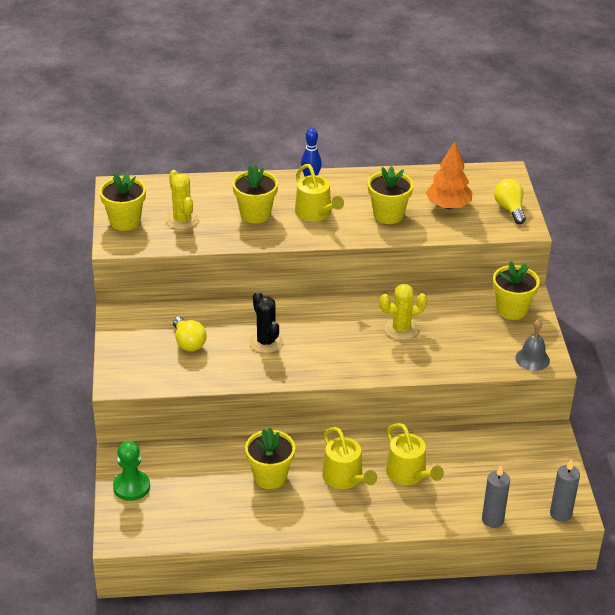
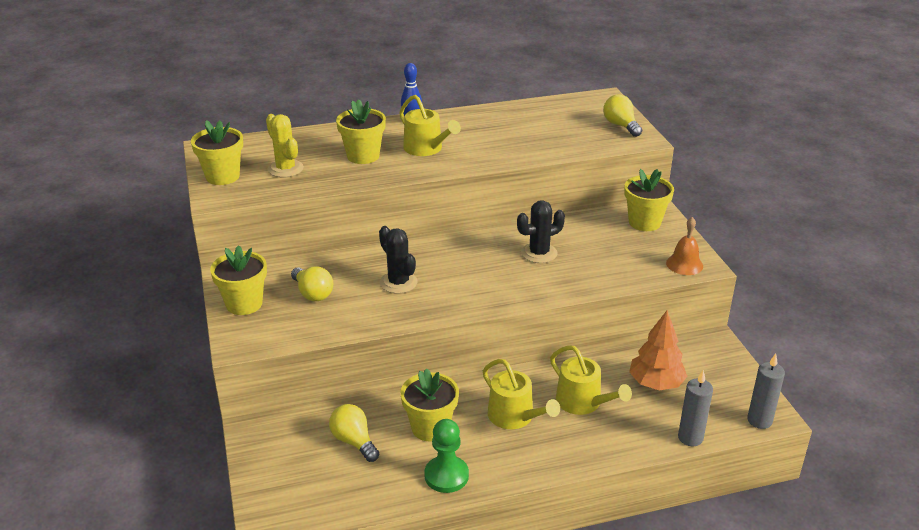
camera: 10 degrees left, 5 degrees down
(131, 487) = (272, 462): green pawn -> green pawn (446, 476)
(203, 479) = (354, 441): none -> yellow light bulb
(388, 215) = (501, 142): yellow flower pot -> yellow flower pot (244, 304)
(401, 329) = (539, 253): yellow cactus -> black cactus
(448, 206) = (559, 129): orange tree -> orange tree (656, 383)
(532, 359) = (684, 264): grey bell -> orange bell

